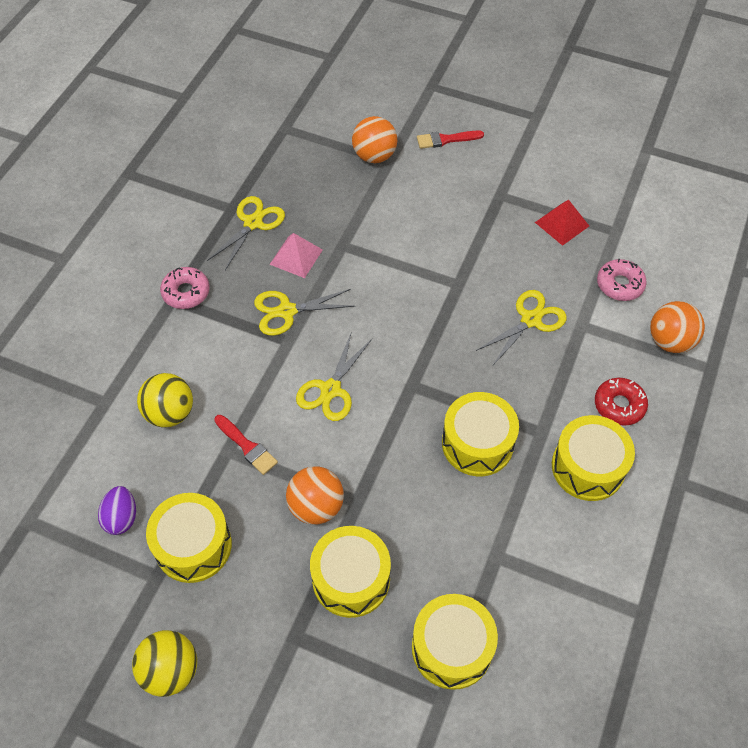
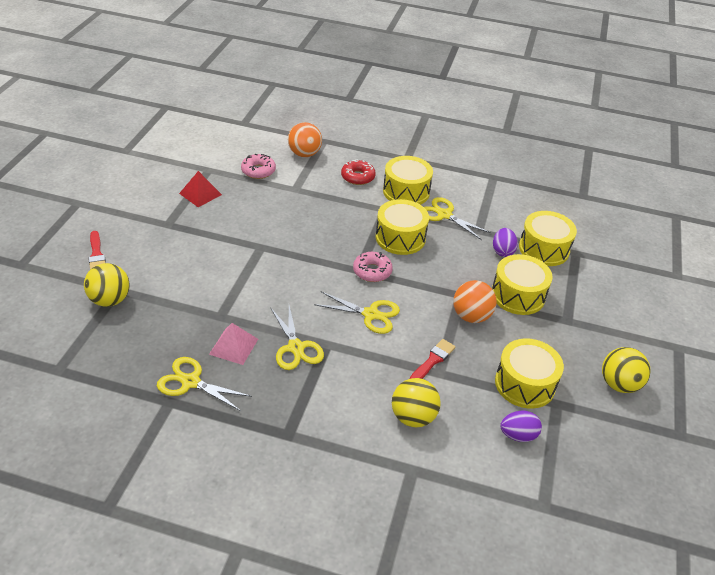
camera: 100 degrees left, 15 degrees down
(186, 292) = (279, 424): pink donut -> pink donut (372, 271)
(374, 156) = (110, 300): orange ball -> yellow ball
(447, 581) = (502, 251): none -> purple egg
(531, 320) = (292, 211): yellow scissors -> yellow scissors (444, 215)

